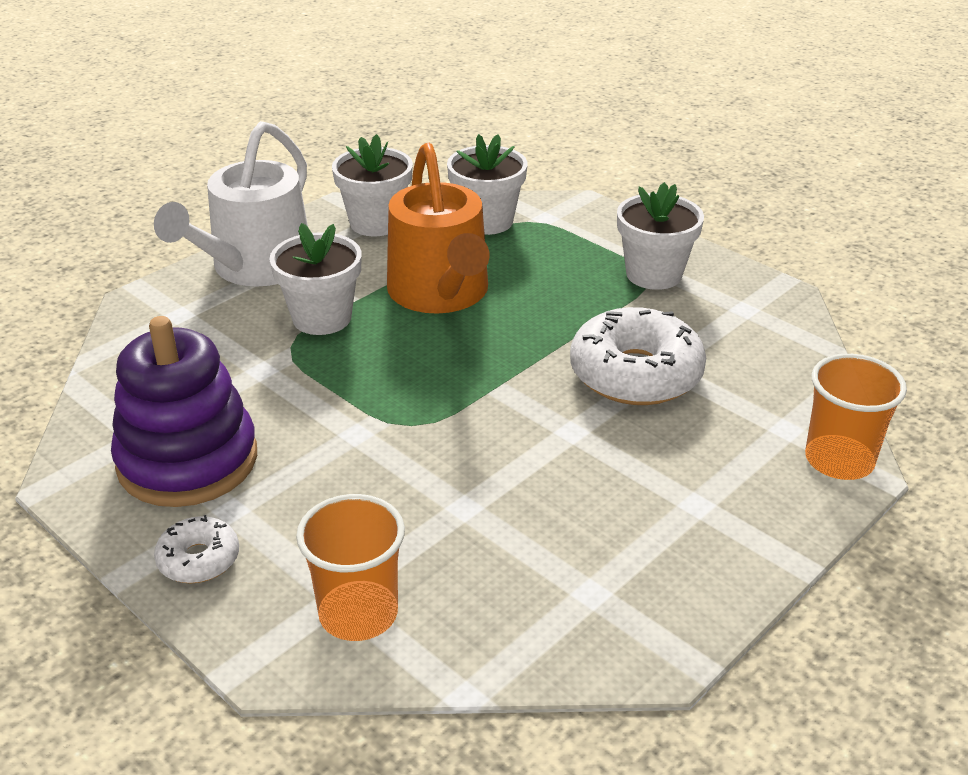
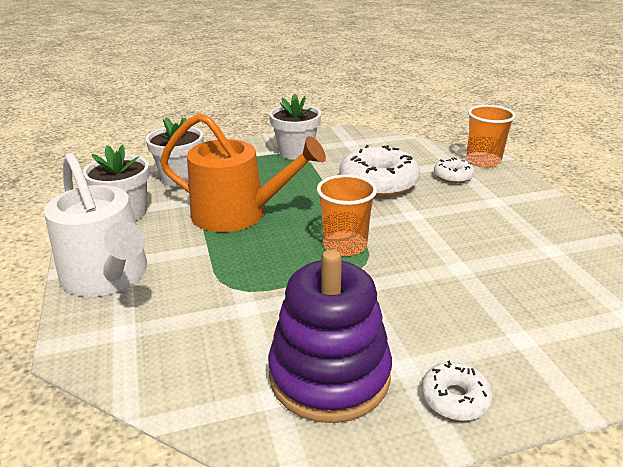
camera: 60 degrees left, 5 degrees down
(322, 318) = (212, 264): white flower pot -> none
(358, 614) = (543, 335): orange cup -> orange cup (345, 245)
(739, 440) = (453, 176): none -> white donut

